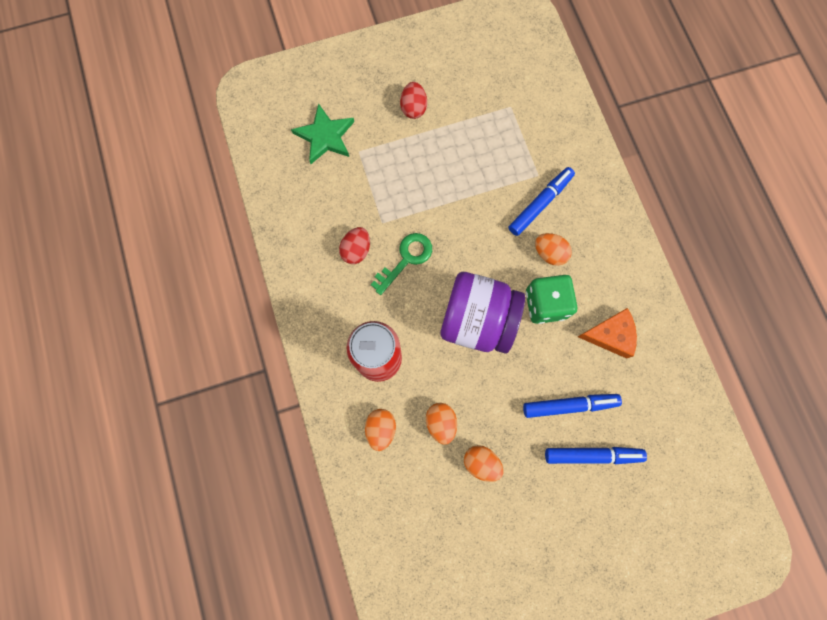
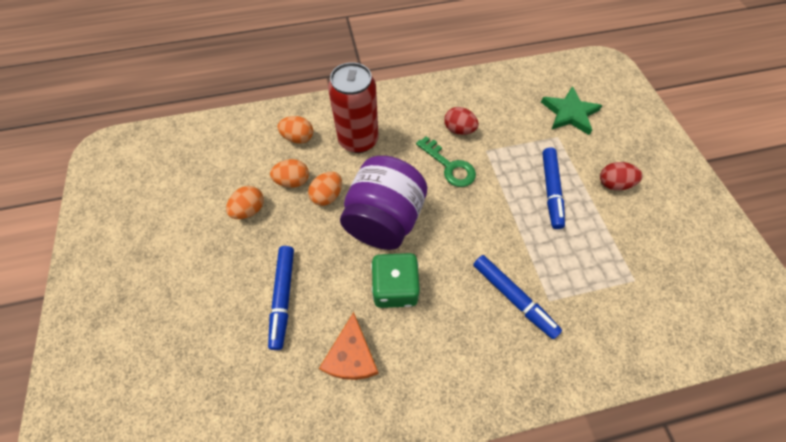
camera: 95 degrees right, 15 degrees down
(549, 253) = (453, 300): orange egg -> orange egg (327, 196)
(591, 455) = (228, 313): blue marker -> blue marker (550, 190)

